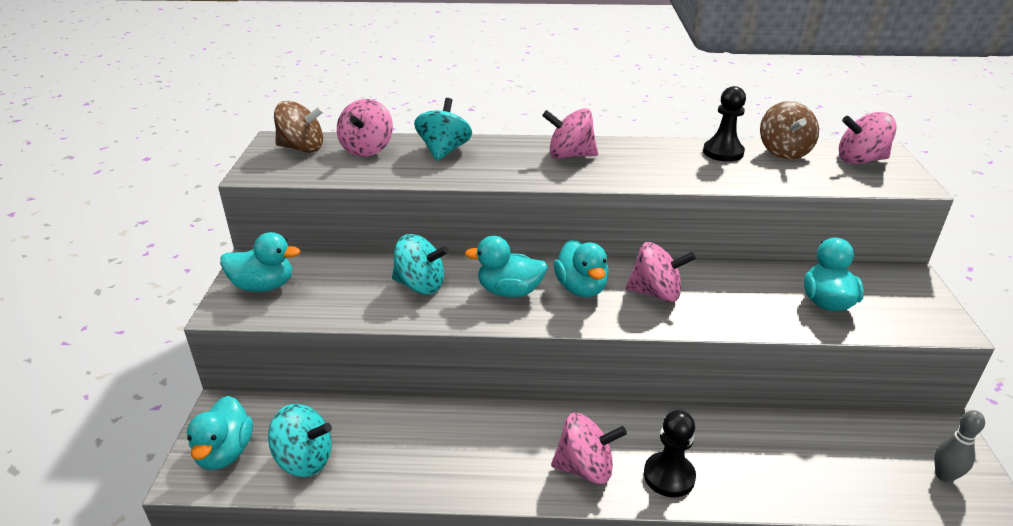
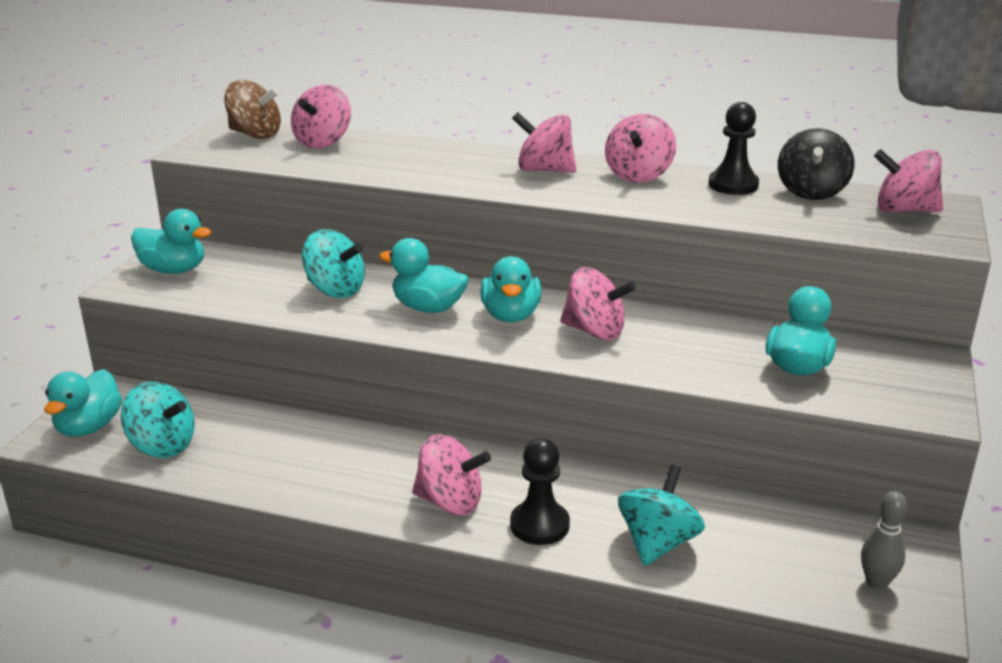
camera: 15 degrees right, 5 degrees down
(444, 151) = (405, 152): turquoise spinning top -> turquoise spinning top (657, 543)
(646, 152) = (638, 175): none -> pink spinning top
(783, 152) = (811, 192): brown spinning top -> black spinning top

